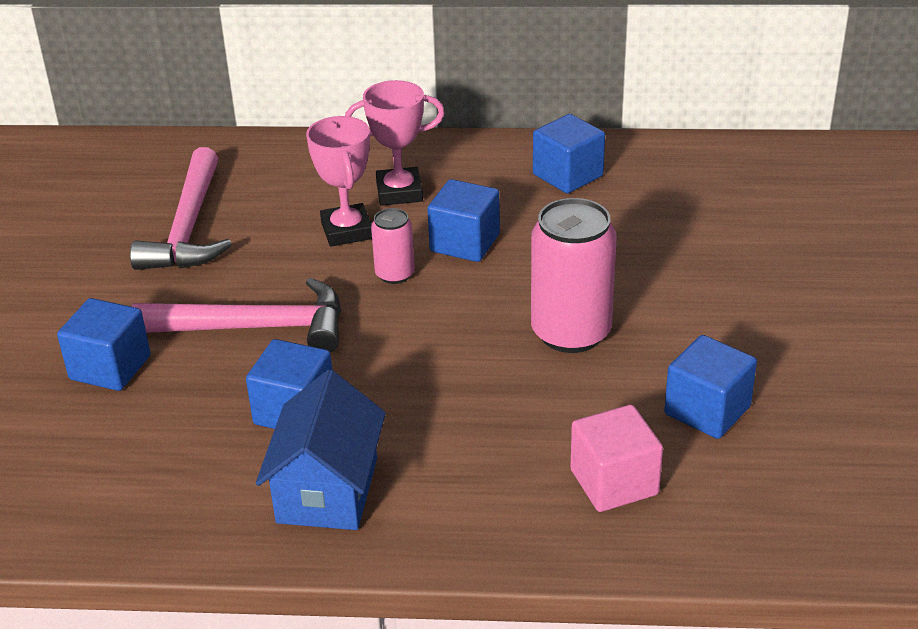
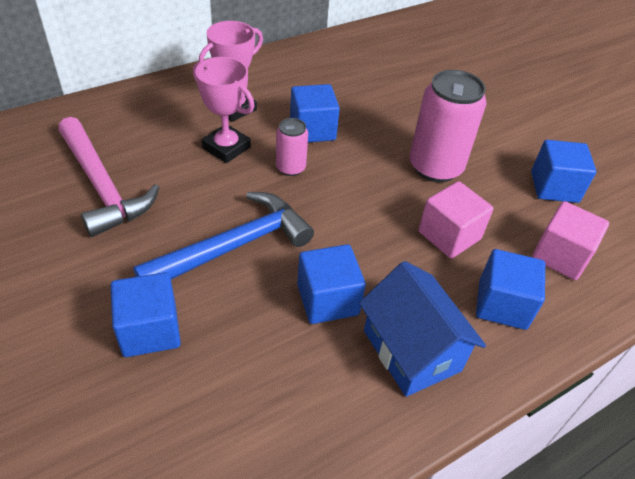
camera: 40 degrees left, 10 degrees up
(254, 327) = (233, 246): pink hammer -> blue hammer
(498, 407) = (449, 235): none -> pink cube
(568, 175) = (327, 65): blue cube -> blue cube (502, 304)

